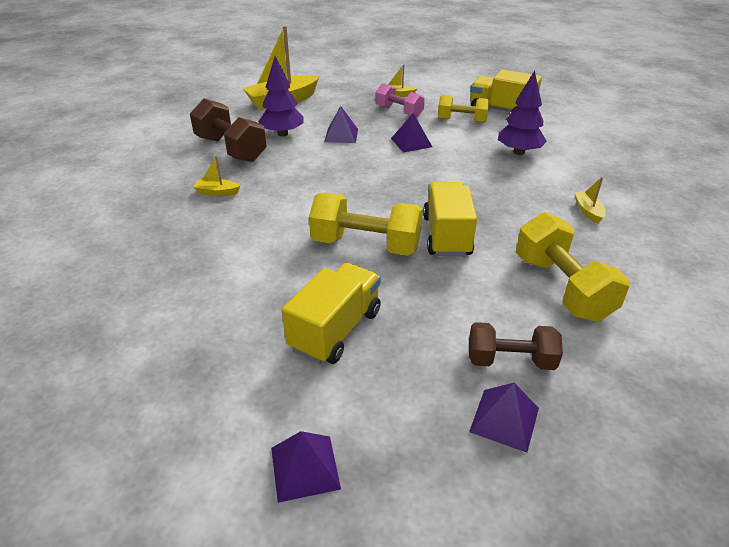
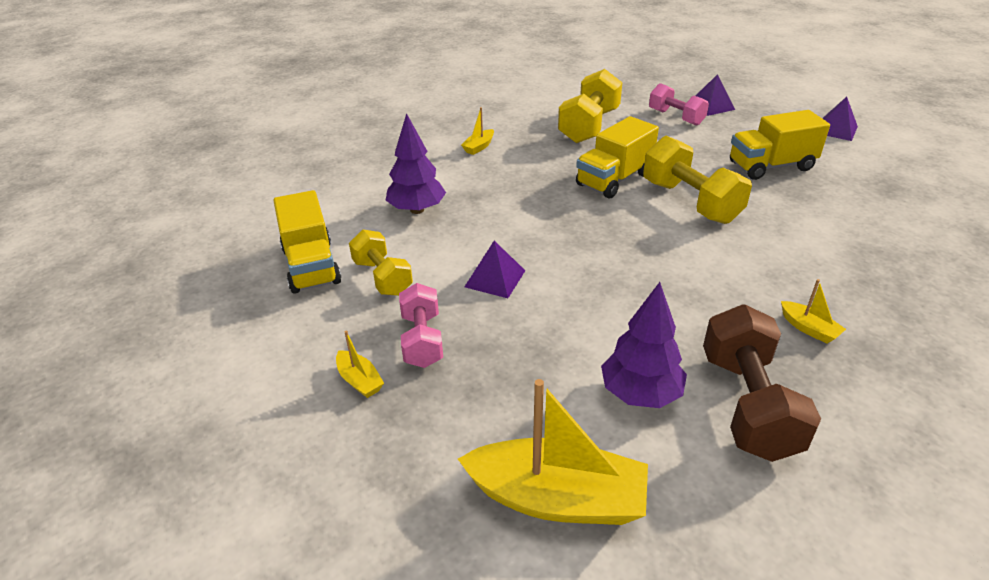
camera: 135 degrees left, 0 degrees up
(341, 135) = (560, 340): purple pyramid -> none
(510, 360) = (676, 117): brown dumbbell -> pink dumbbell

